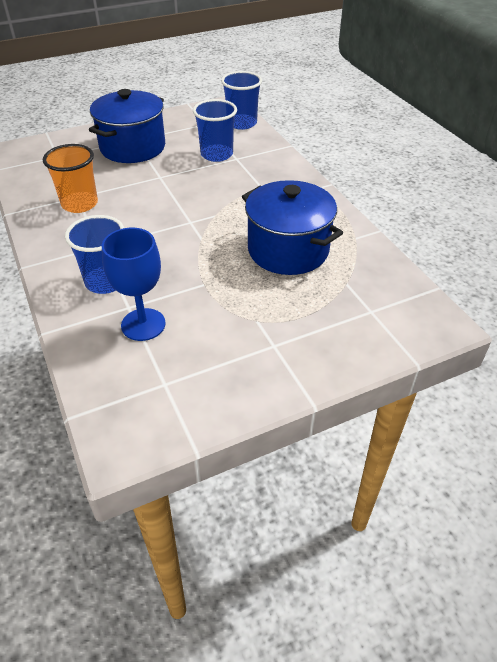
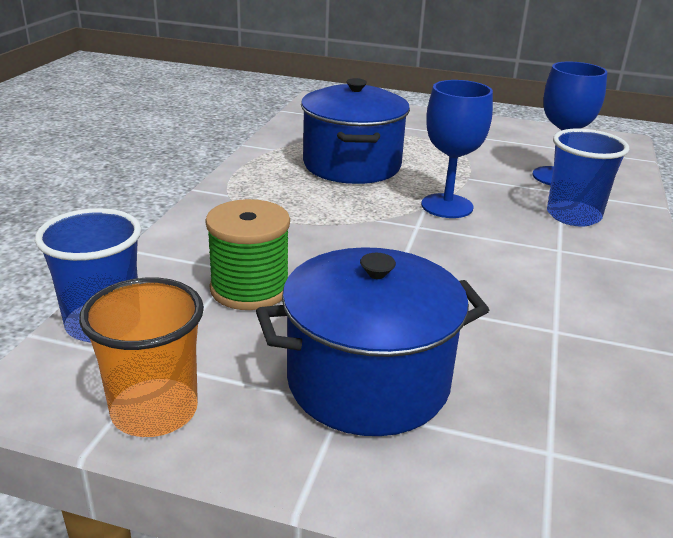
camera: 140 degrees left, 15 degrees down
(80, 204) = (556, 314): orange cup -> orange cup (154, 411)
(190, 246) = (447, 206): none -> blue goblet
(216, 154) = (250, 289): blue cup -> green spool

